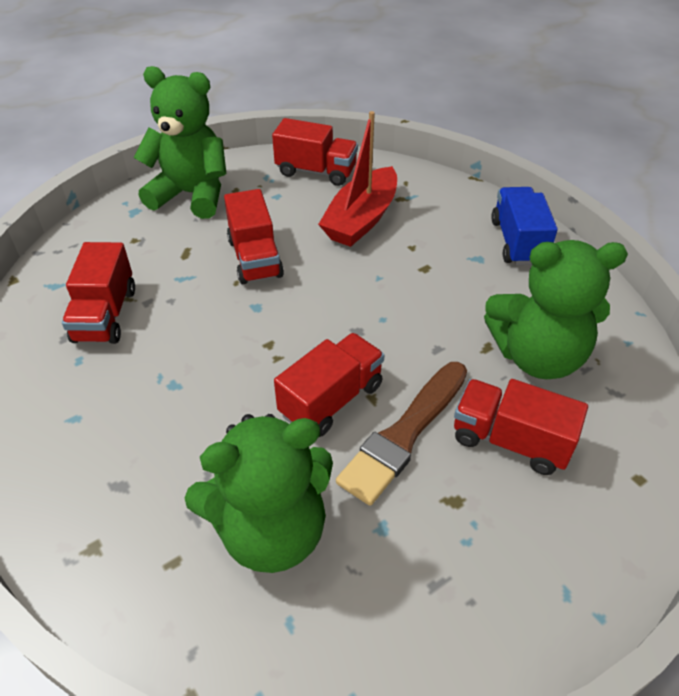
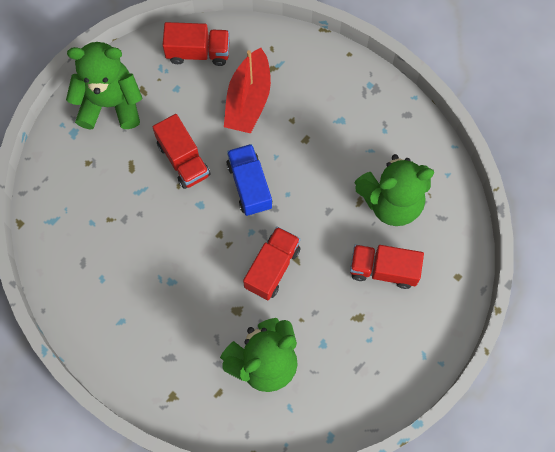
camera: 15 degrees left, 25 degrees up
(105, 315) = (101, 238): red truck -> none
(404, 434) = (321, 281): brown brush -> none
(517, 242) = (366, 96): blue truck -> blue truck (249, 185)

